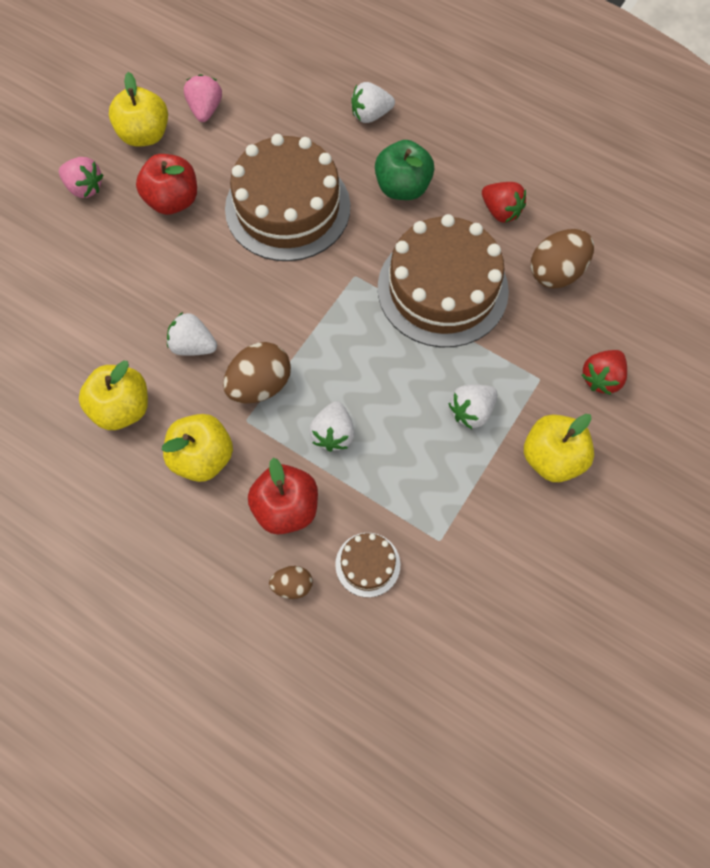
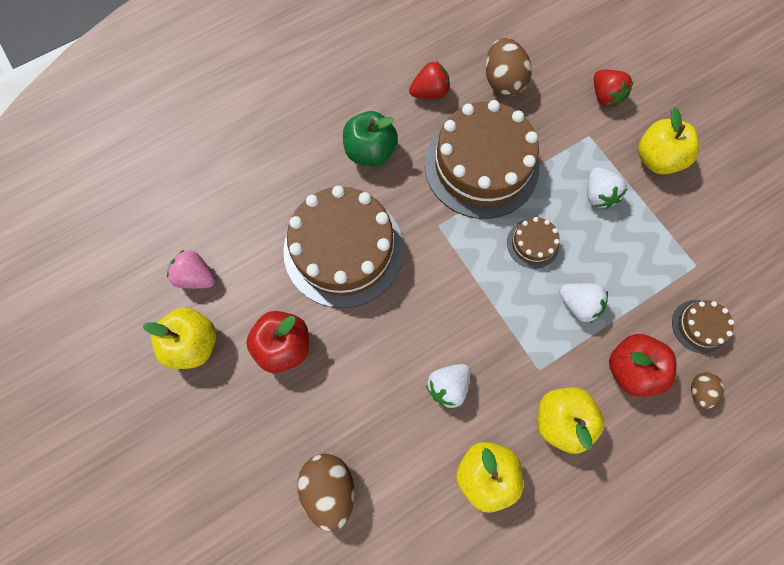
camera: 65 degrees left, 5 degrees up
(85, 188) = (225, 424): pink strawberry -> none
(260, 385) = (510, 344): brown egg -> brown egg (330, 488)
(370, 115) = (282, 143): white strawberry -> none
(379, 367) = (532, 244): none -> brown cake

